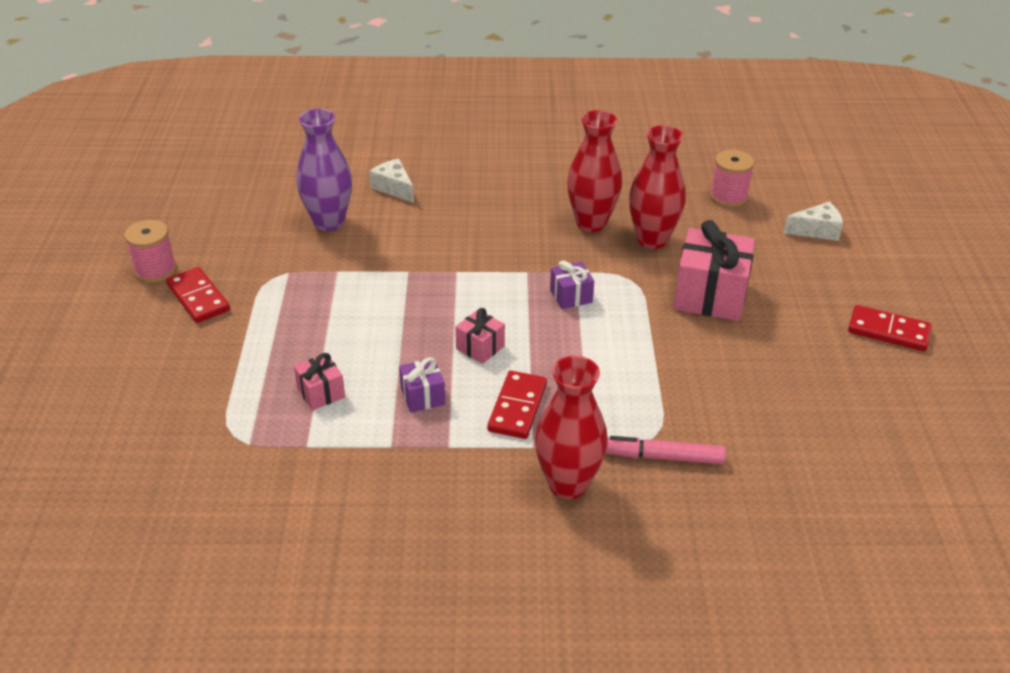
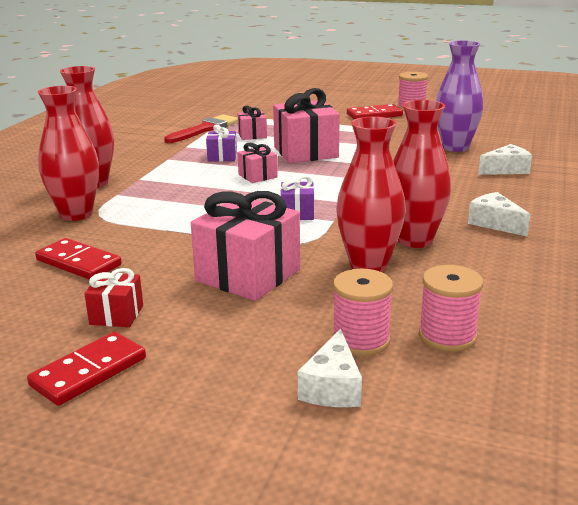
camera: 110 degrees right, 15 degrees down
(301, 452) = (205, 129): none -> red brush
(380, 328) = (305, 152): none -> pink gift
(517, 407) = (181, 179): red domino -> red domino (78, 263)
(534, 188) = (495, 223): none -> white cheese
(662, 457) = (76, 214): pink marker -> red vase
(759, 228) = (361, 340): none -> pink spool
(817, 345) = (116, 315): none -> red gift

